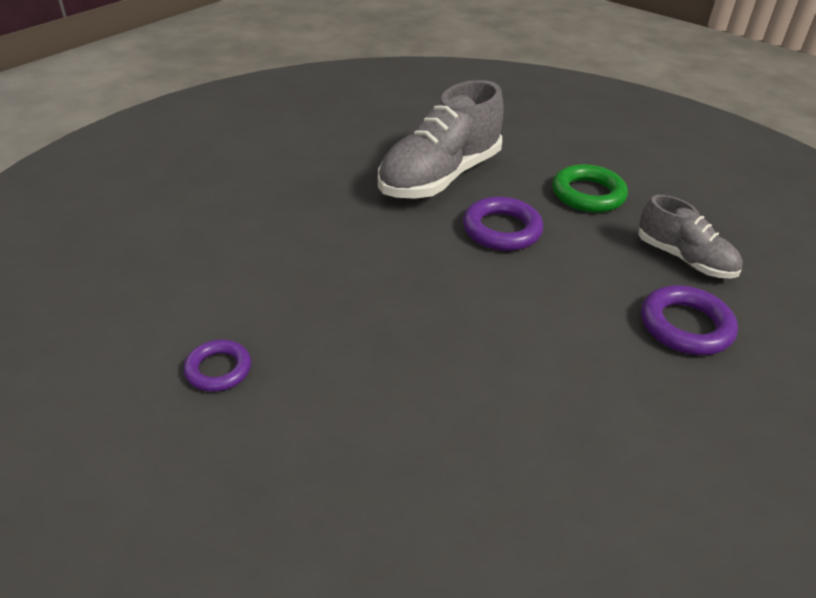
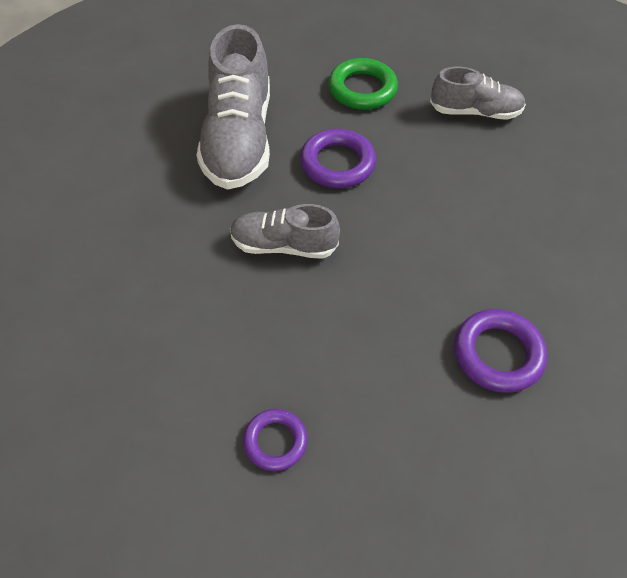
camera: 40 degrees left, 15 degrees up
(388, 256) = (283, 245): none -> grey shoe
(685, 326) = (525, 170): purple ring -> purple ring (498, 354)

